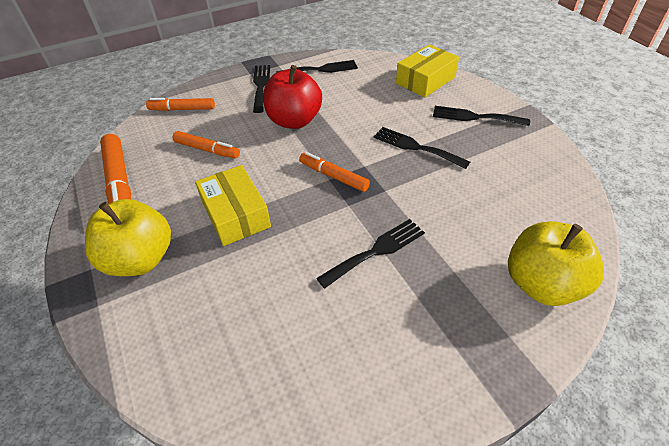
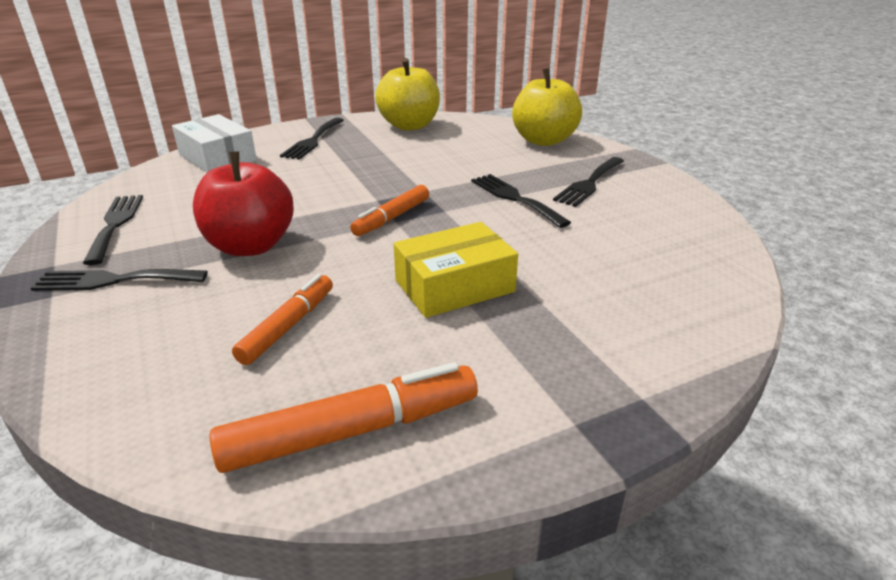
camera: 90 degrees left, 15 degrees down
(140, 259) = (547, 366): yellow apple -> yellow apple (409, 125)
(182, 109) = (123, 374): orange marker -> none
(416, 147) = (353, 171): black fork -> black fork (589, 183)
(425, 80) = (217, 157): yellow box -> white box

